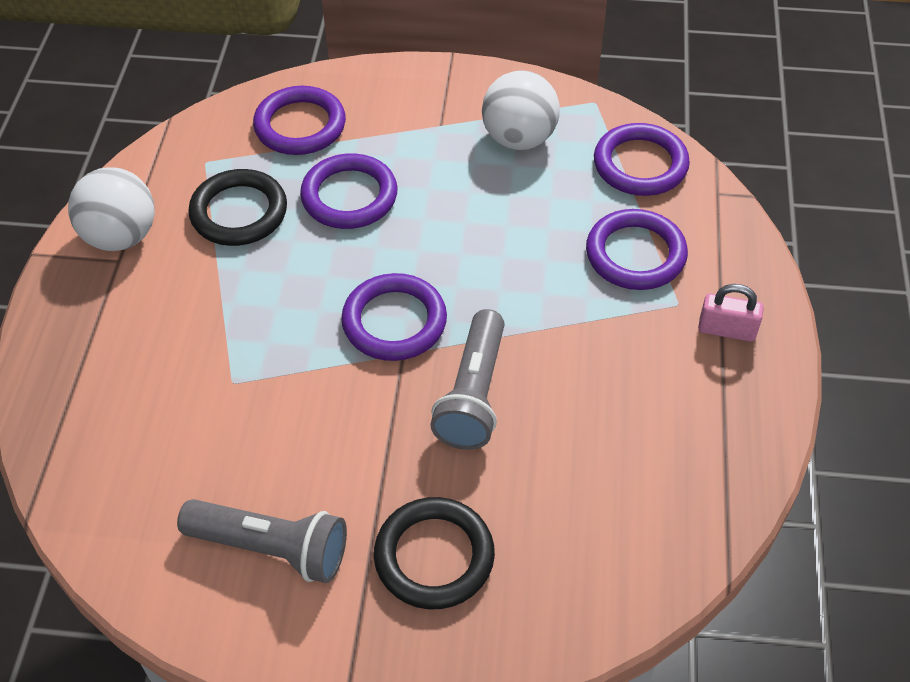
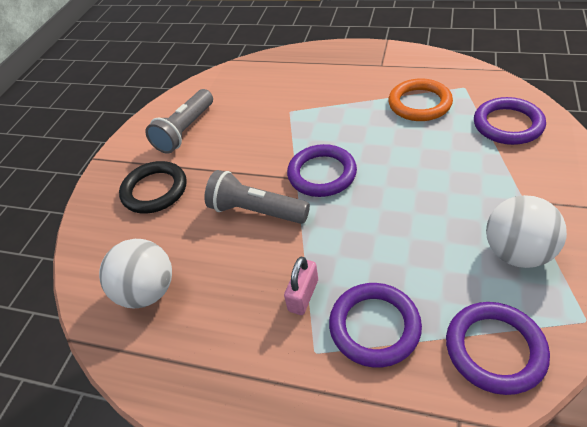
camera: 105 degrees right, 5 degrees down
(121, 237) = (399, 64): white ball -> white ball (148, 291)
(239, 212) = (419, 103): black ring -> orange ring
(349, 196) = (437, 151): purple ring -> none
(726, 330) = (280, 388): pink padlock -> pink padlock (303, 295)

